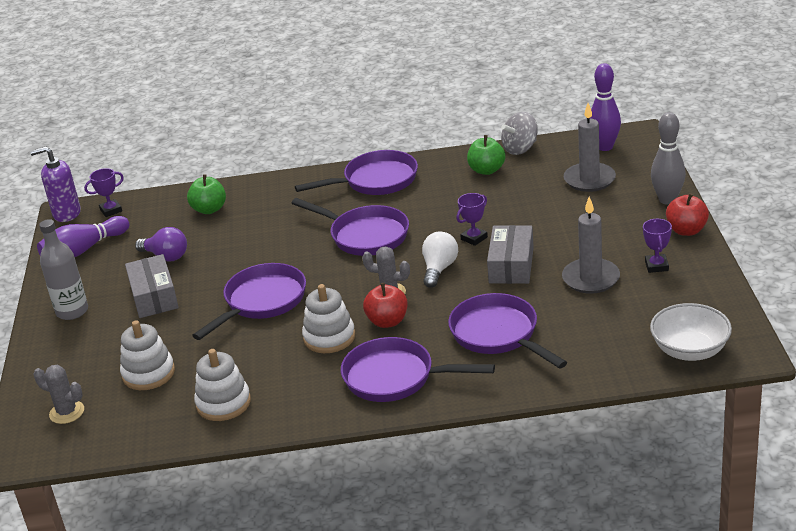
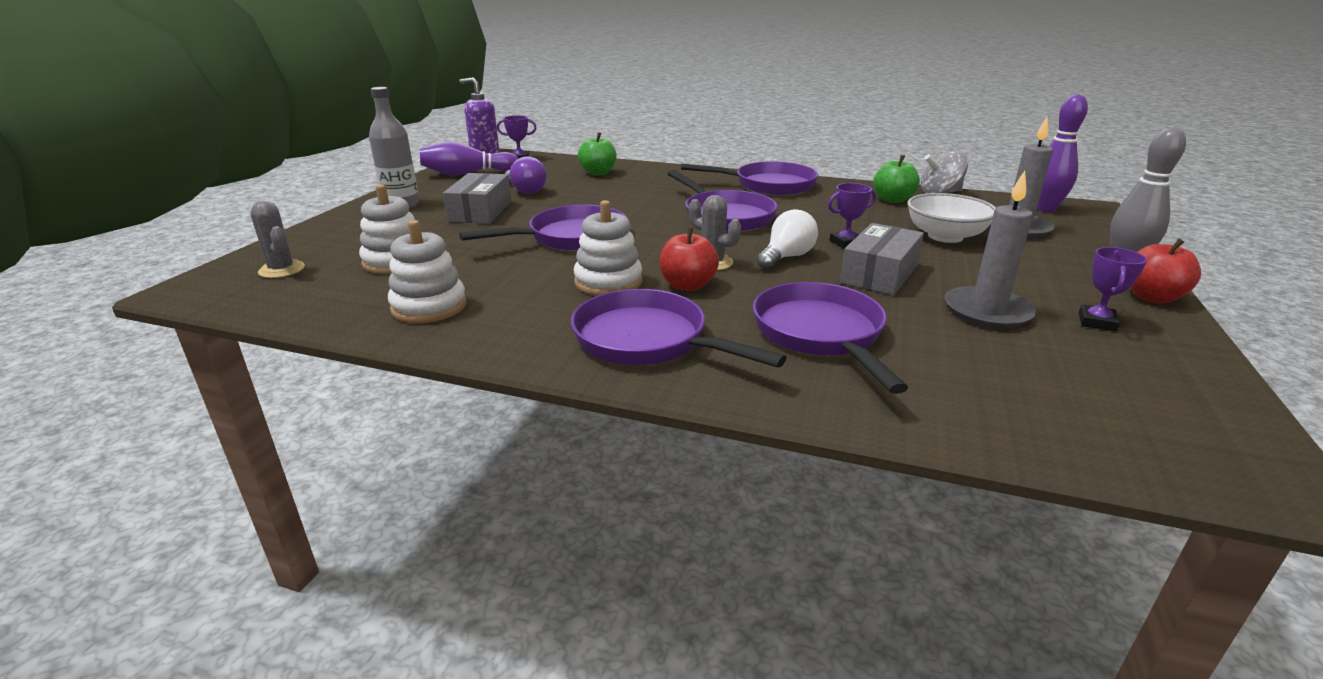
camera: 20 degrees right, 5 degrees down
(690, 350) = (1146, 443): white bowl -> white bowl (945, 236)

